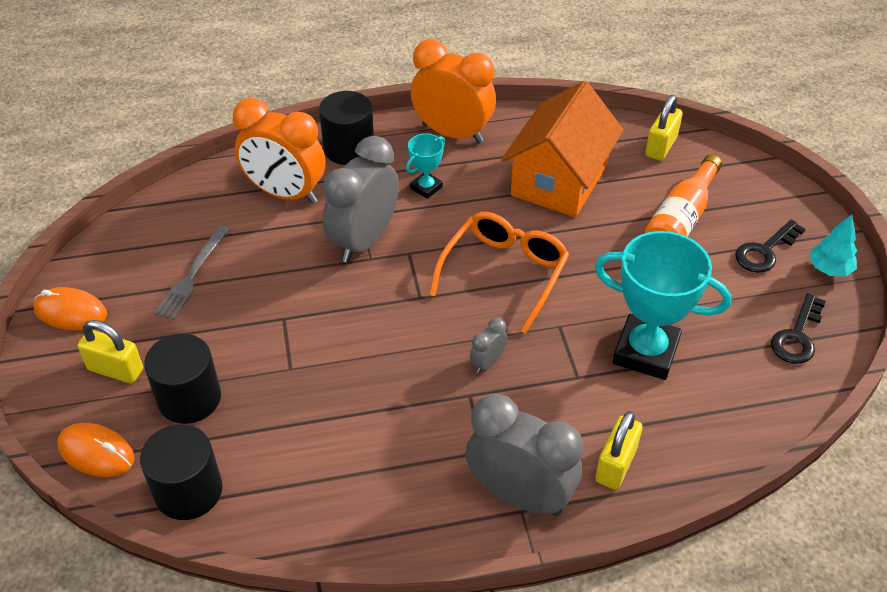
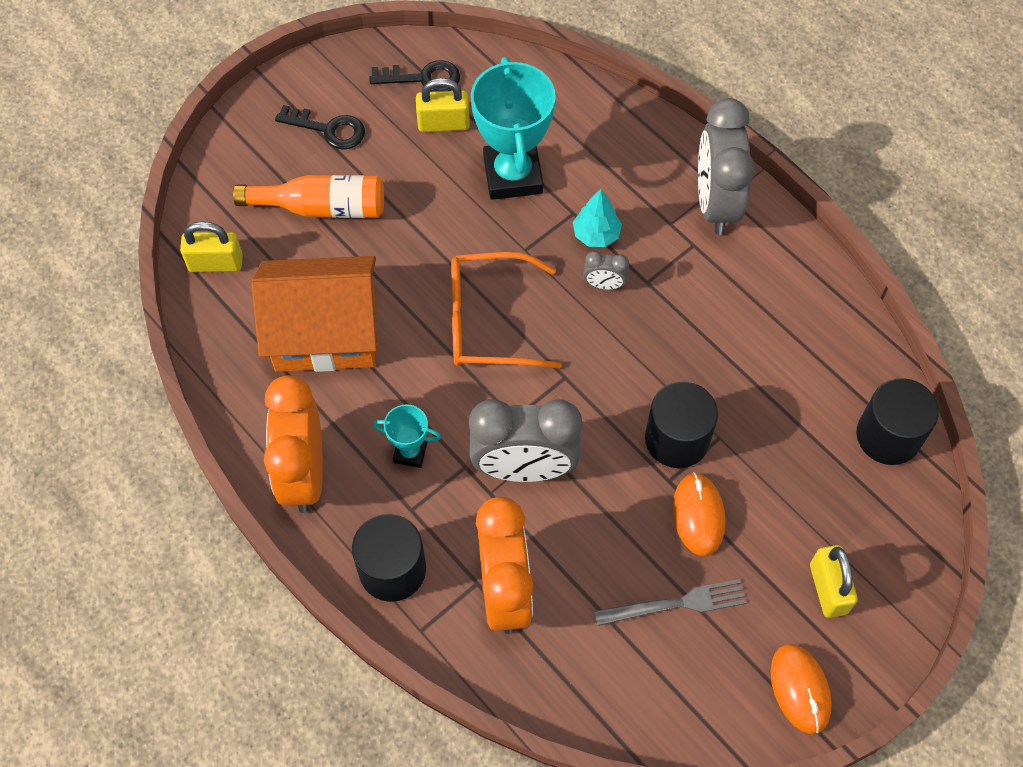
camera: 120 degrees left, 15 degrees up
(96, 452) = (913, 536): orange mouse -> orange mouse (698, 515)
(189, 398) = (809, 500): black cylinder -> black cylinder (677, 439)
(615, 465) = (643, 153): yellow padlock -> yellow padlock (443, 123)
(829, 269) = (324, 77): turquoise tree -> turquoise tree (596, 234)

